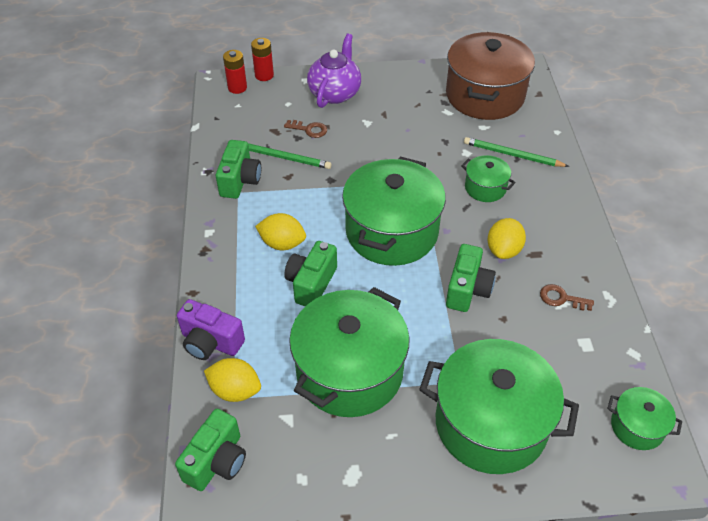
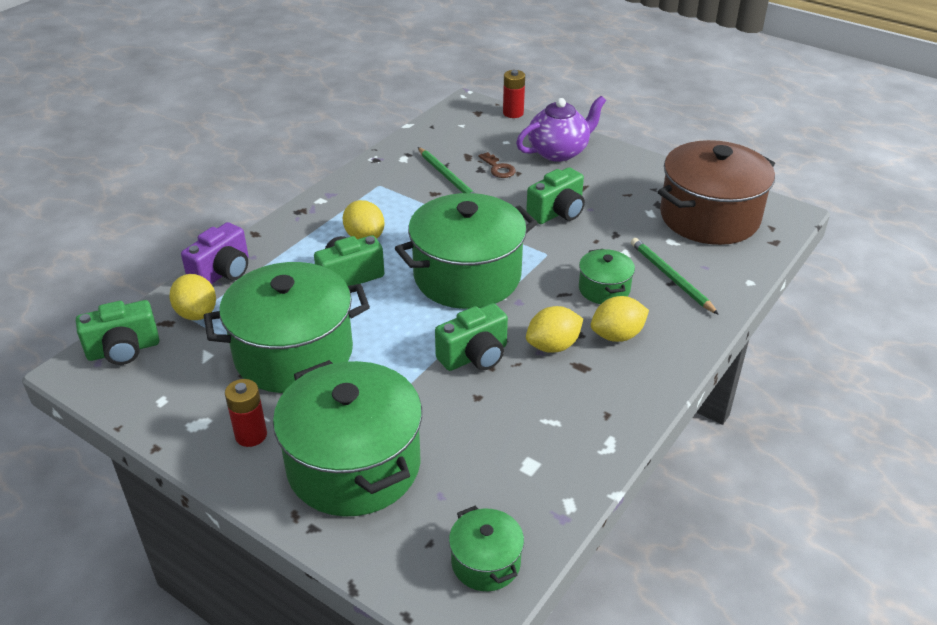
camera: 40 degrees right, 10 degrees down
(210, 342) = (223, 272): purple camera -> purple camera turned 120 degrees counterclockwise
(237, 88) = (478, 112): red battery -> red battery (251, 435)
(240, 181) = (391, 178): green camera -> green camera (557, 213)
(530, 217) = (617, 335): none -> yellow lemon
(561, 298) = (557, 416): brown key -> none

